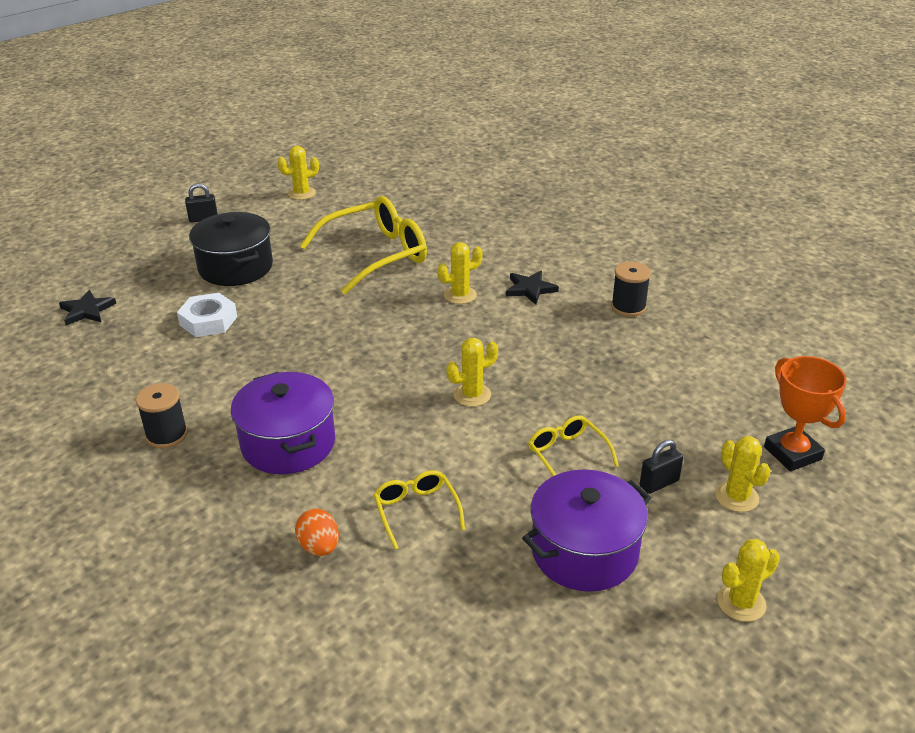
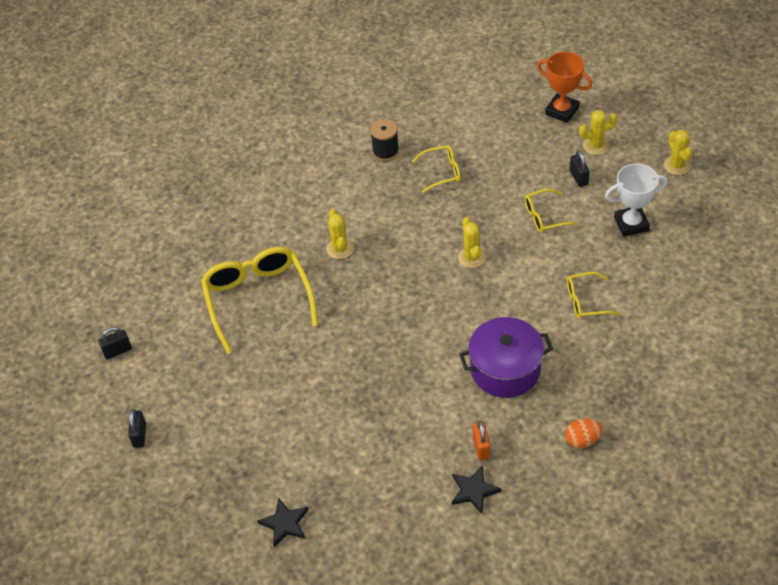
camera: 75 degrees left, 15 degrees up
(167, 435) = (481, 447): black spool -> orange padlock
(208, 321) = (329, 425): white nut -> none
(236, 267) = (244, 406): black pot -> none
(301, 193) = (117, 351): yellow cactus -> black padlock
(319, 547) = (611, 354): orange egg -> orange egg (582, 440)
(530, 289) = (344, 204): black star -> black star (474, 491)
(584, 551) = (631, 224): purple pot -> white trophy
(613, 354) = (441, 172): none -> yellow glasses
(792, 453) = (562, 111): orange trophy -> orange trophy turned 45 degrees clockwise

